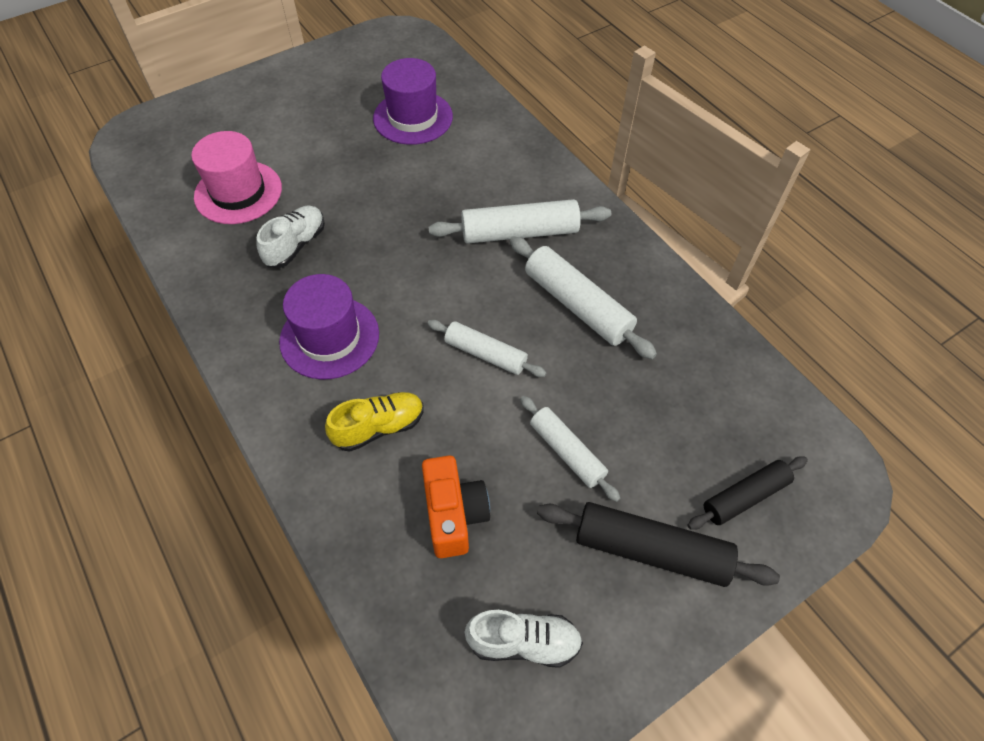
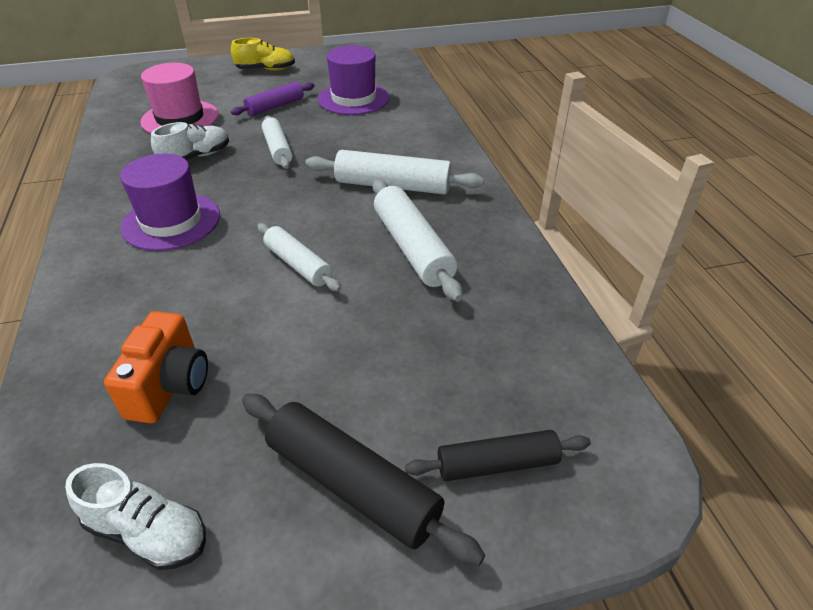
camera: 20 degrees right, 15 degrees down
(334, 149) = (275, 106): none -> purple rolling pin
(379, 427) = (159, 296): yellow shoe -> yellow shoe (266, 70)
(567, 452) = (321, 364): white rolling pin -> white rolling pin (278, 149)

